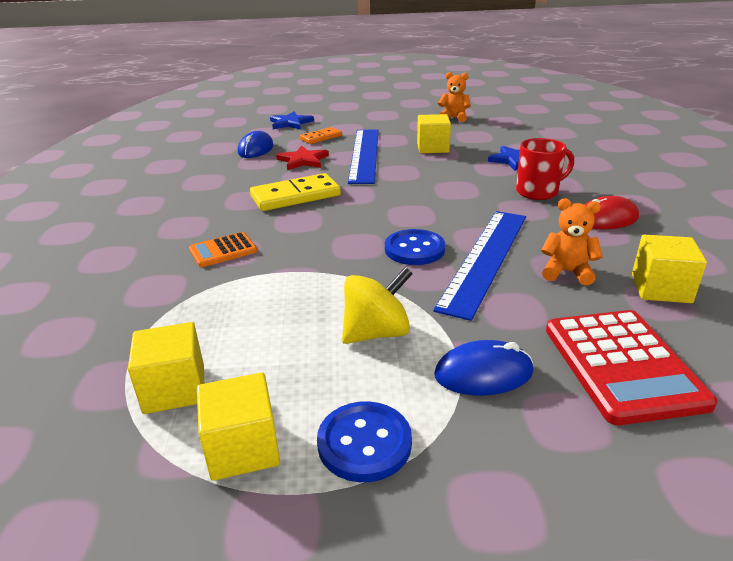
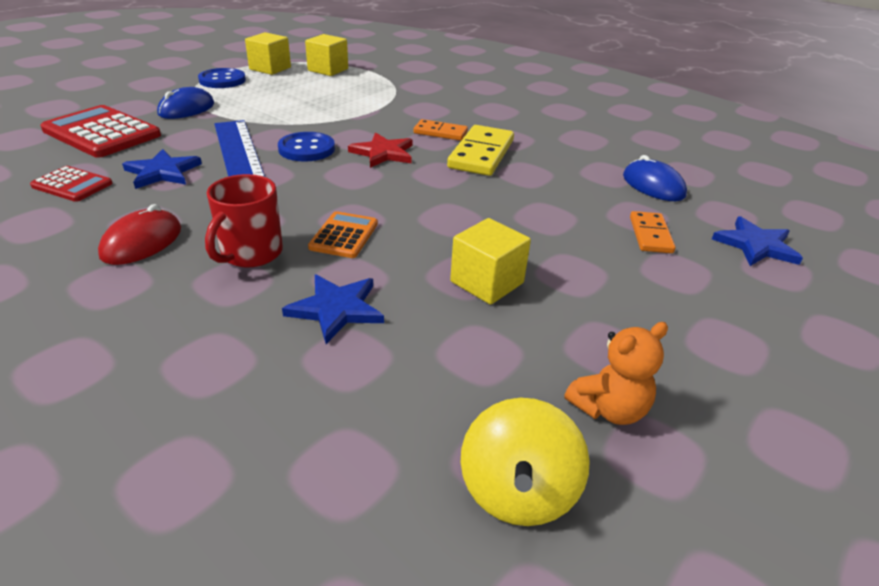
camera: 130 degrees right, 5 degrees up
(223, 250) = (433, 108): orange calculator -> orange calculator (344, 235)
(280, 223) = (440, 132): none -> orange domino
(303, 160) = (573, 191): red star -> red star (383, 153)
(364, 154) = (538, 228): blue ruler -> none
(376, 333) = (266, 106): yellow spinning top -> yellow spinning top (517, 491)
(567, 272) = (163, 172): orange teddy bear -> blue star
(661, 288) = (72, 185): yellow cube -> red calculator

